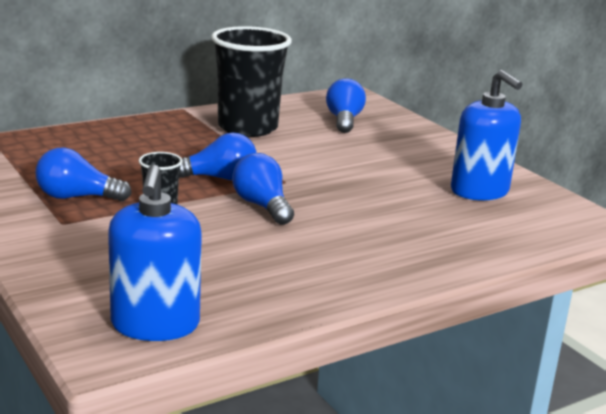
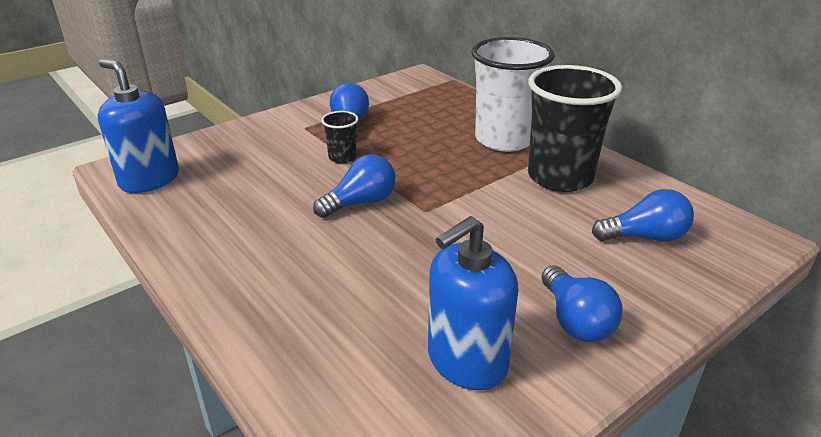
camera: 85 degrees right, 10 degrees up
(155, 325) = (149, 179): blue soap dispenser -> blue soap dispenser turned 45 degrees clockwise
(165, 135) = (504, 139): none -> white cup
(219, 178) = (415, 175): blue light bulb -> blue light bulb (575, 321)

